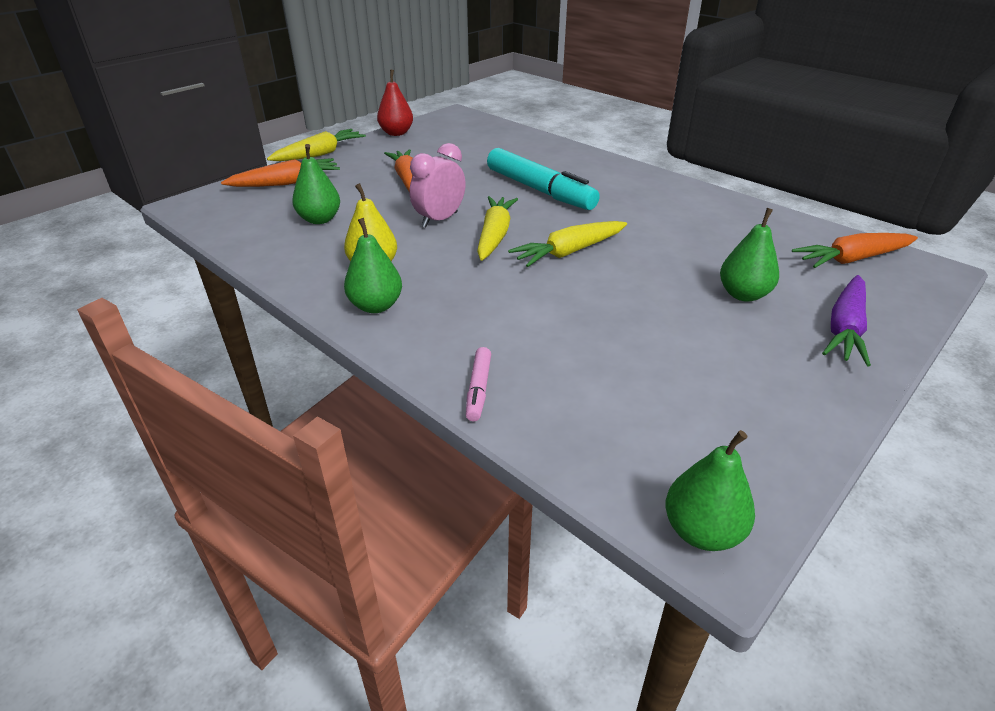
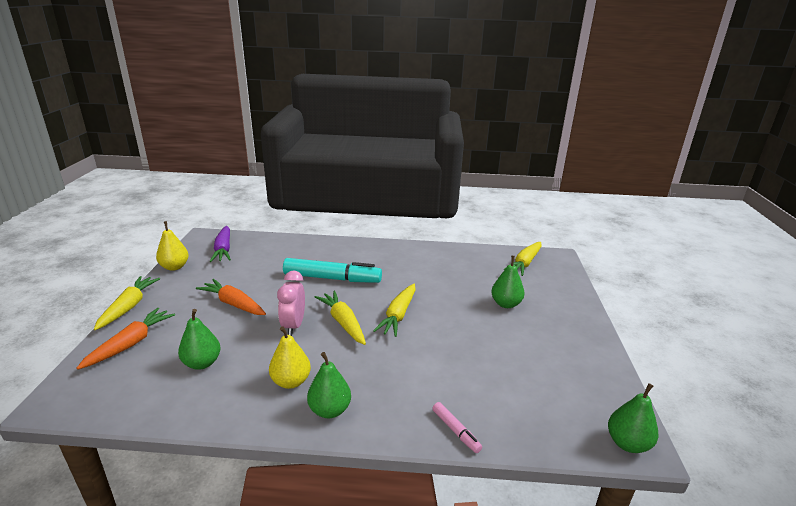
camera: 40 degrees left, 10 degrees down
(396, 133) = (175, 267): red pear -> yellow pear
(845, 328) = (561, 304): purple carrot -> purple carrot (223, 249)
(852, 259) = (525, 263): orange carrot -> yellow carrot

